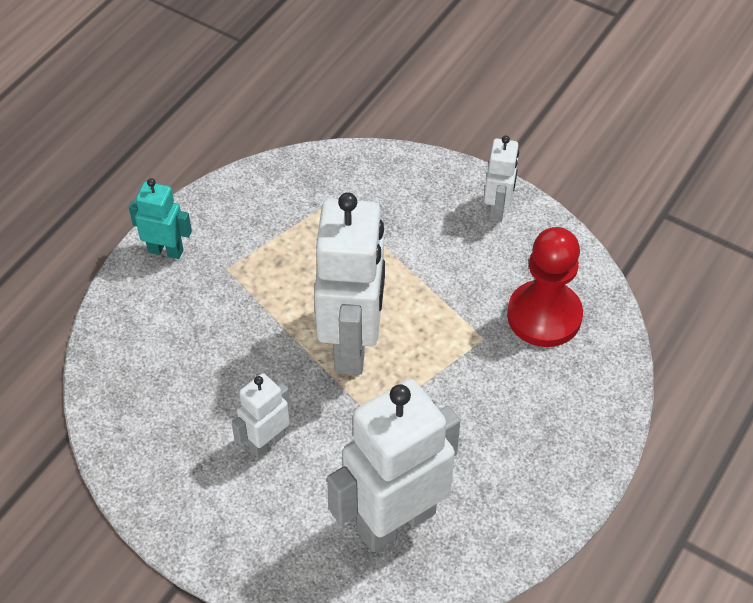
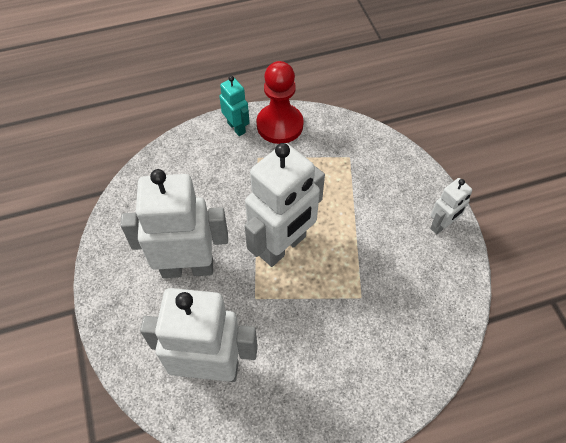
camera: 40 degrees right, 5 degrees up
(266, 442) = (187, 267): white robot -> white robot, size x2.01
(544, 316) = (411, 311): red pawn -> red pawn (280, 125)

